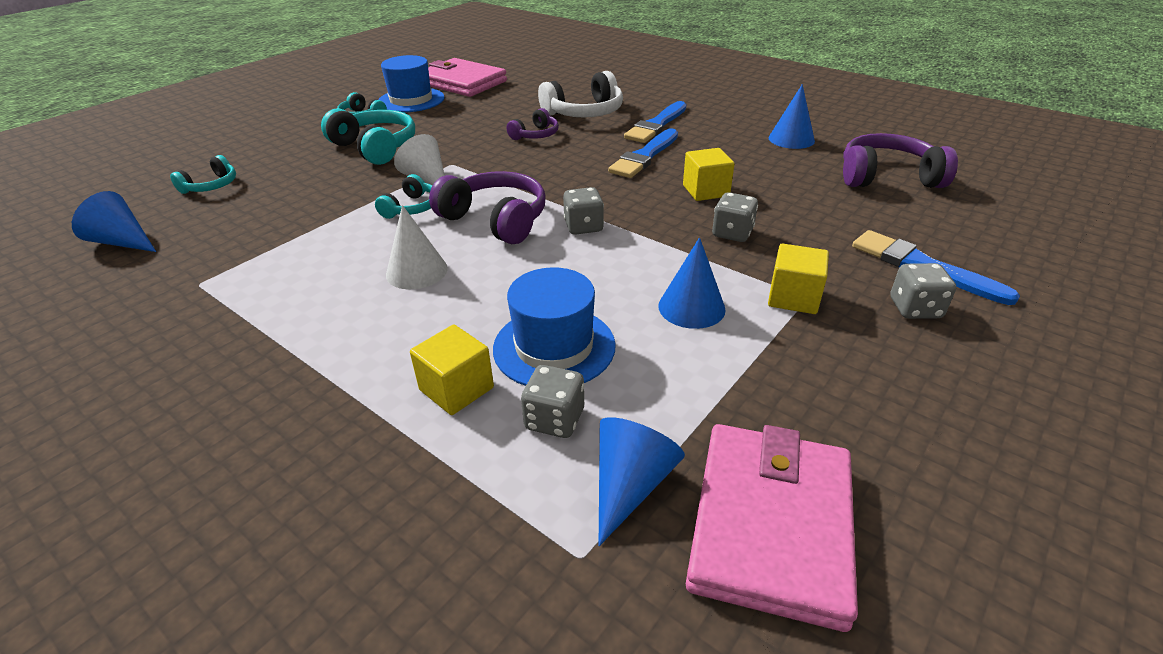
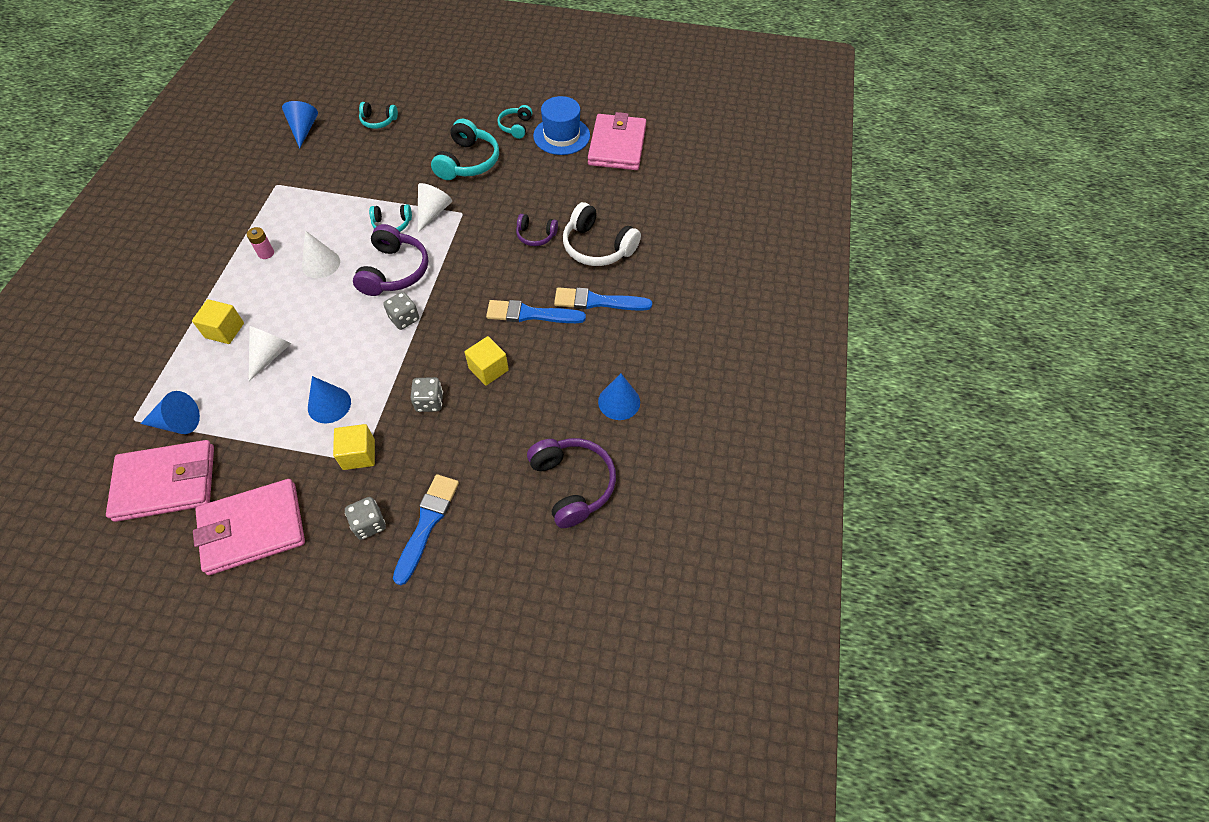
camera: 60 degrees right, 20 degrees up
(333, 317) = (266, 253): none -> pink battery
(554, 347) = (270, 355): blue hat -> white cone
(554, 419) = (213, 378): grey dice -> none
(903, 421) = (253, 528): none -> pink wallet

